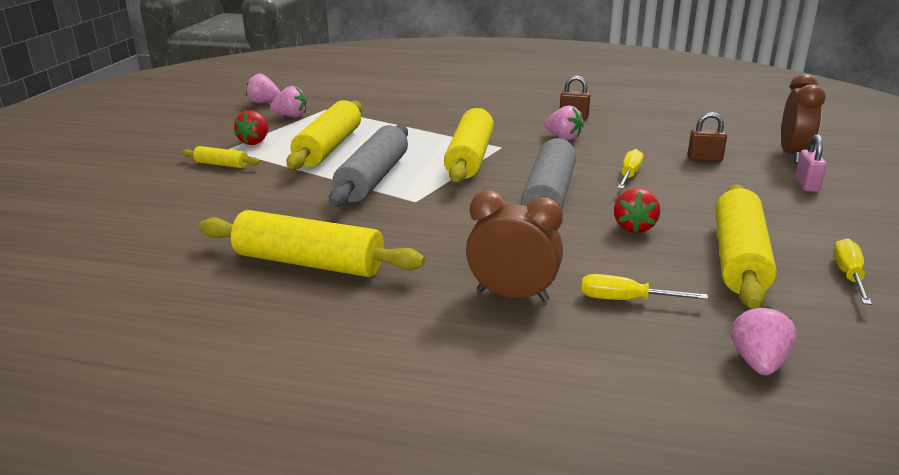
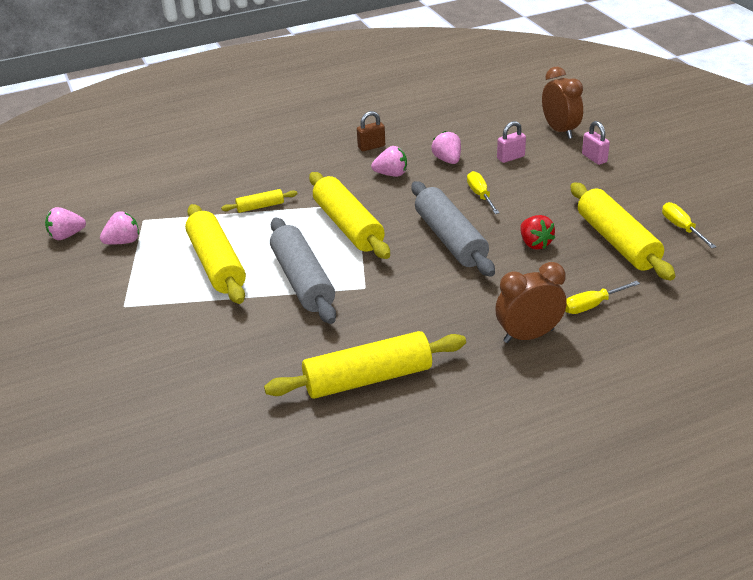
camera: 35 degrees left, 10 degrees up
(221, 164) = (148, 324): yellow rolling pin -> yellow rolling pin (260, 207)
(255, 142) = (138, 286): red strawberry -> none
(704, 159) = (510, 157): brown padlock -> pink padlock
(758, 362) = (696, 313): pink strawberry -> pink strawberry (447, 160)

